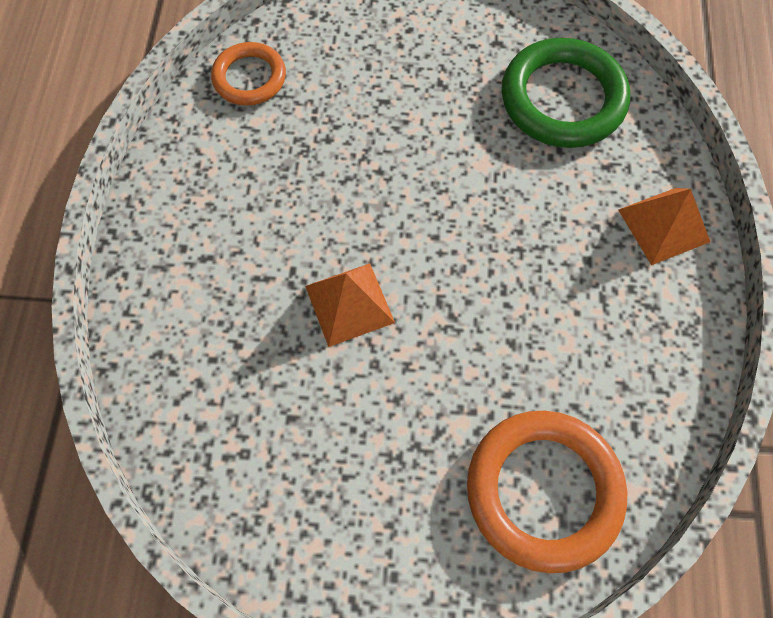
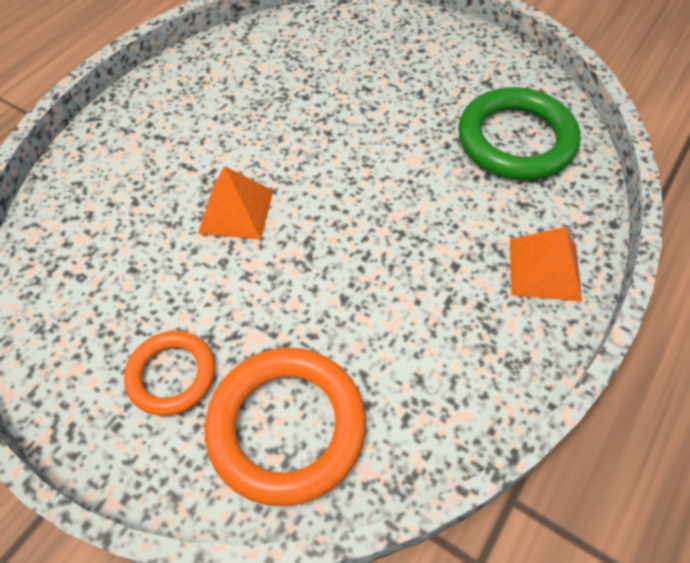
camera: 30 degrees right, 10 degrees down
(249, 78) = (279, 38): orange ring -> orange ring (172, 375)

